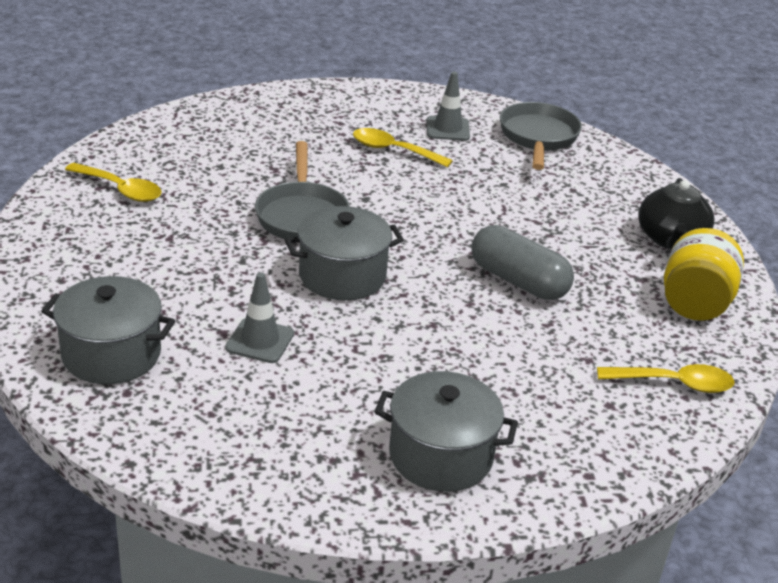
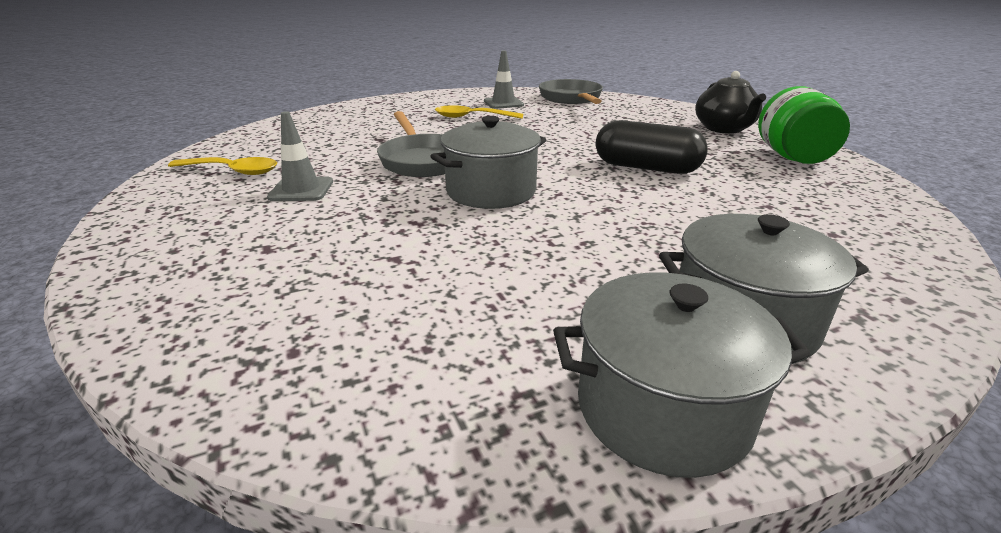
camera: 15 degrees left, 5 degrees down
(111, 354) = (257, 311): grey pot -> grey pot (662, 408)
(260, 341) = (443, 257): grey traffic cone -> grey traffic cone (301, 190)
(518, 281) = (646, 168): grey capsule -> black capsule
(674, 383) = (858, 207): yellow spoon -> none
(694, 303) = (792, 157): yellow jar -> green jar

